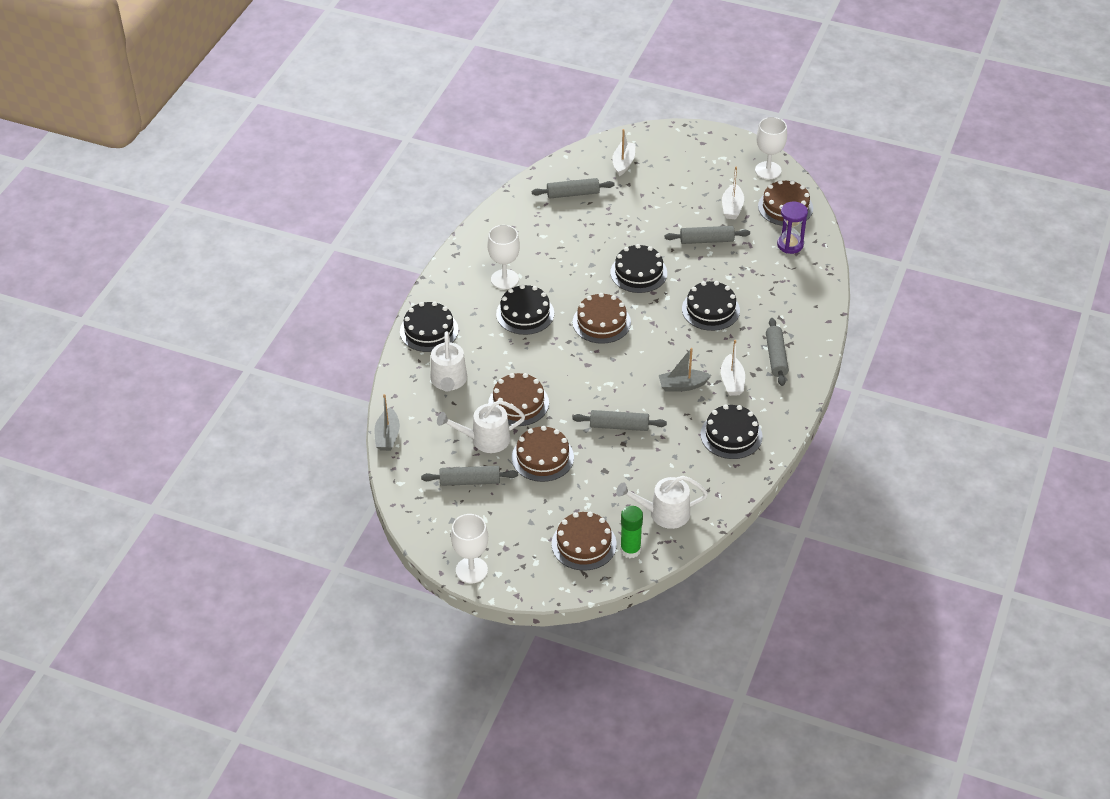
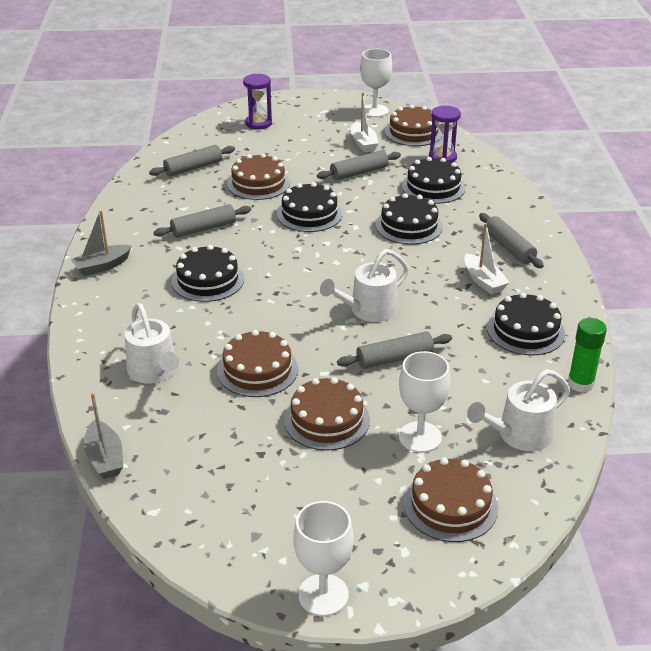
camera: 25 degrees left, 10 degrees down
(429, 330) = (99, 326): black cake -> black cake (433, 187)
(470, 481) = (250, 477): grey rolling pin -> grey rolling pin (203, 228)
(485, 439) = (240, 422): white watering can -> white watering can (368, 310)
(504, 279) = (164, 255): white goblet -> white goblet (420, 437)
(601, 322) = (301, 266): brown cake -> brown cake (258, 183)
(623, 163) = (229, 134): white boat -> none
(630, 550) = (513, 492): green glue stick -> green glue stick (580, 383)
(655, 157) = (258, 123): none -> purple hourglass
(682, 385) = (434, 299): grey boat -> grey boat (102, 266)

